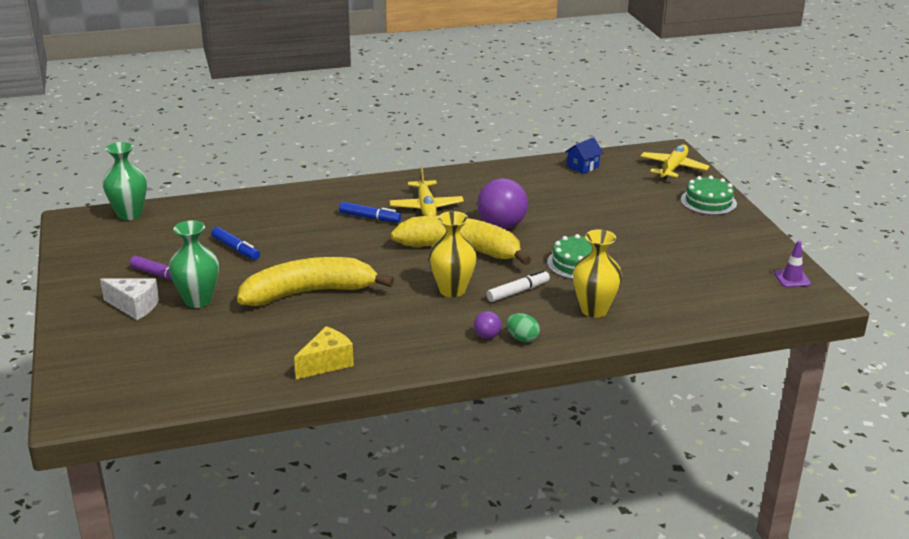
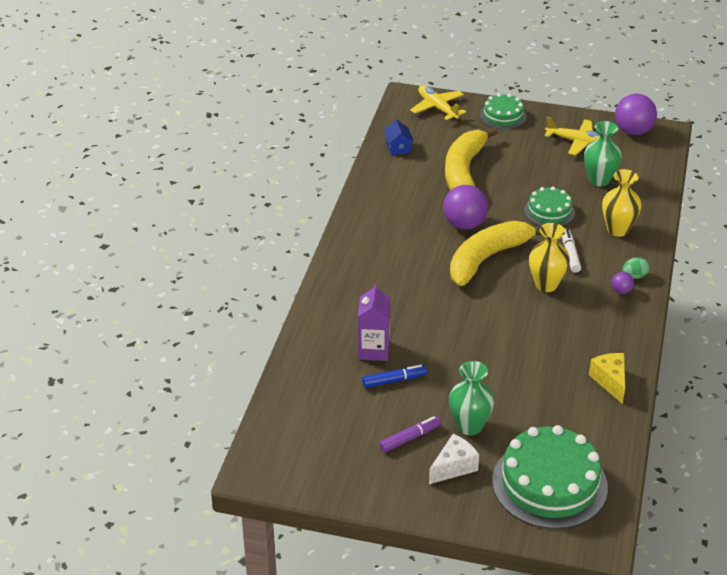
camera: 60 degrees left, 10 degrees up
(129, 214) = (272, 432): green vase -> green vase (599, 180)
(140, 363) = (549, 484): none -> green cake
(270, 229) = (373, 350): none -> purple carton
(309, 293) = (499, 359): yellow banana -> yellow banana (464, 171)
(370, 218) = (397, 288): blue marker -> none
(426, 207) = (402, 251): yellow plane -> yellow plane (578, 142)
(792, 278) = (633, 131): purple traffic cone -> purple ball

